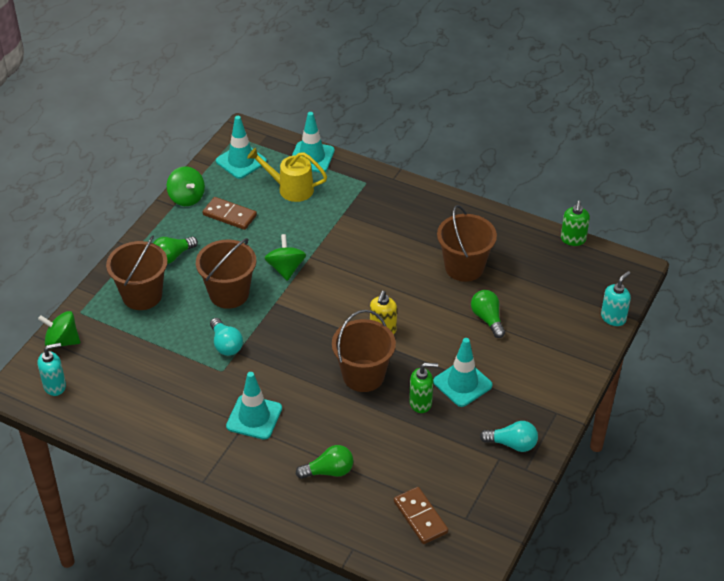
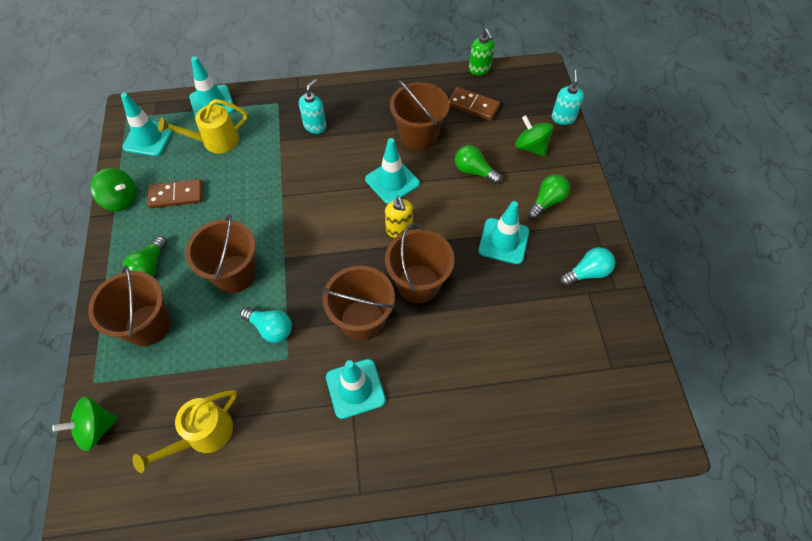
camera: 35 degrees left, 15 degrees up
(55, 386) = (124, 486): turquoise soap dispenser -> turquoise soap dispenser (315, 126)
(127, 385) = (203, 435): none -> yellow watering can
(286, 268) = (269, 219): green spinning top -> green spinning top (531, 147)
(298, 376) = (362, 320): none -> brown bucket
(329, 471) = (466, 400): green light bulb -> green light bulb (547, 201)
(409, 291) = (392, 181): none -> turquoise traffic cone
(420, 517) = (577, 393): brown domino -> brown domino (473, 106)
(421, 403) = (486, 280): green soap dispenser -> none

